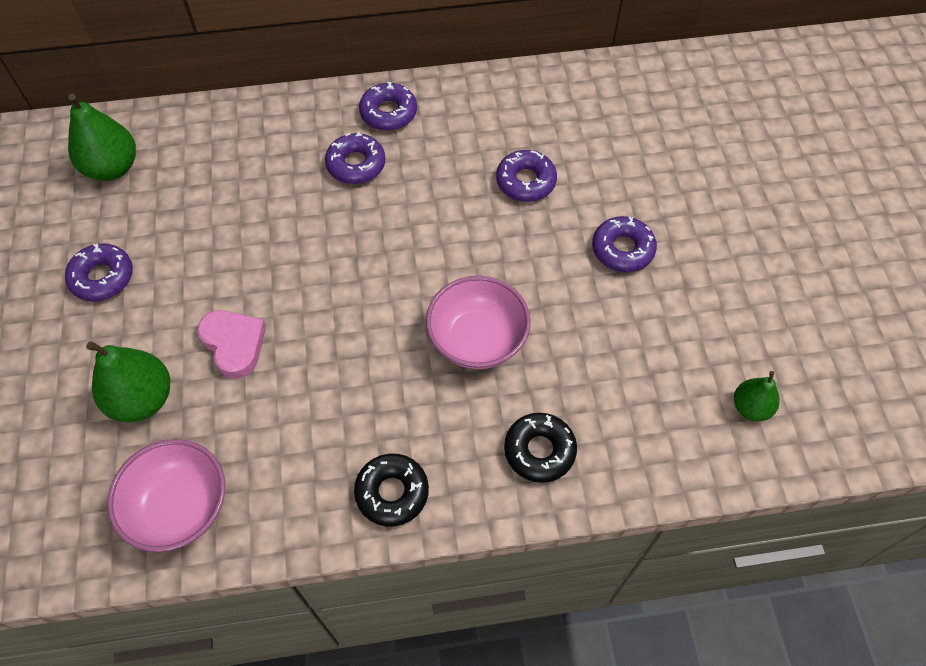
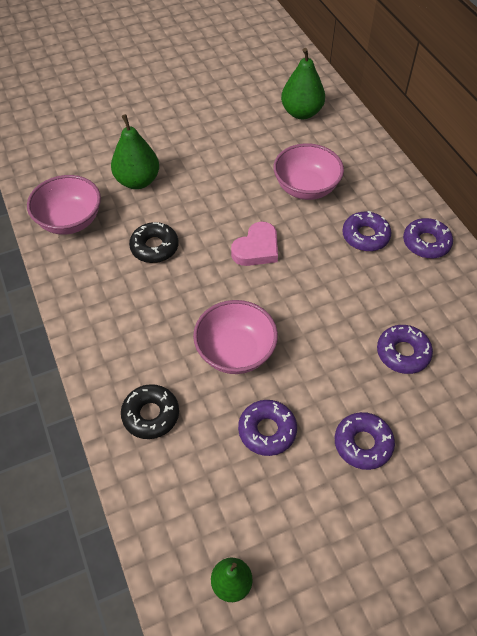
camera: 75 degrees right, 5 degrees down
(102, 277) = (217, 135): purple donut -> purple donut (267, 430)
(234, 344) = (189, 212): pink heart -> pink heart (257, 248)
(252, 201) = (306, 188): none -> pink bowl
(392, 492) = (99, 328): black donut -> black donut (154, 247)

